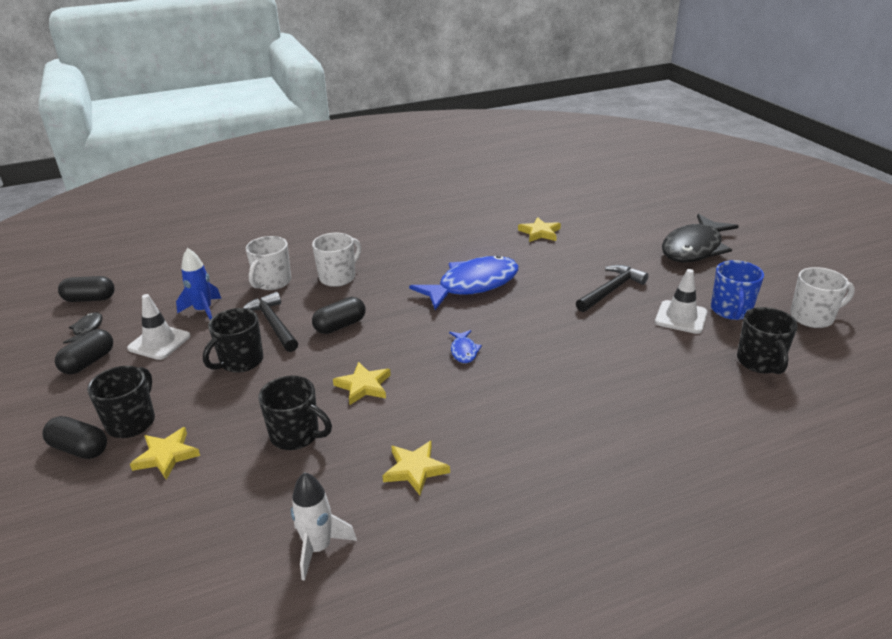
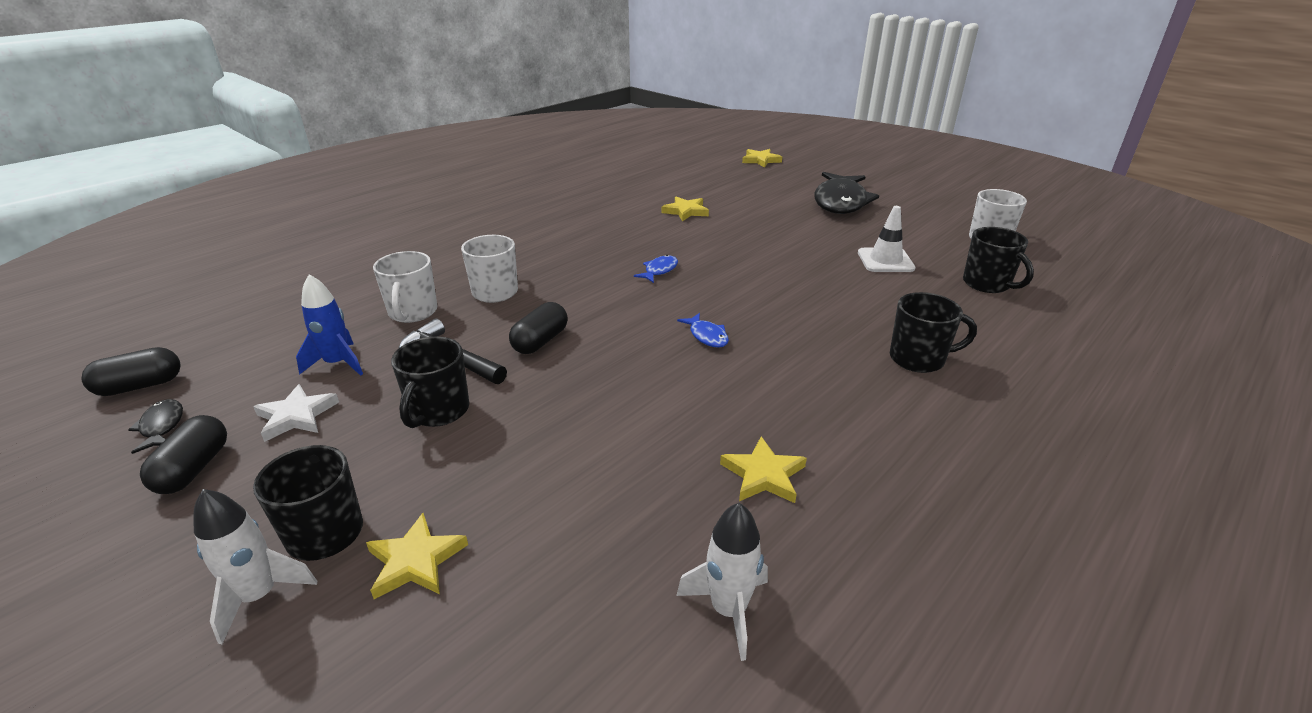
camera: 25 degrees left, 0 degrees up
(79, 449) = (259, 596): black capsule -> white rocket
(159, 342) = (296, 416): white traffic cone -> white star
(296, 435) = (585, 479): black mug -> black mug (918, 359)
(363, 386) = (623, 399): yellow star -> yellow star (760, 160)
(472, 285) = (659, 270): blue fish -> blue fish, size x0.42
(611, 290) = (801, 249): black hammer -> none
(731, 311) = (921, 247): blue mug -> none

